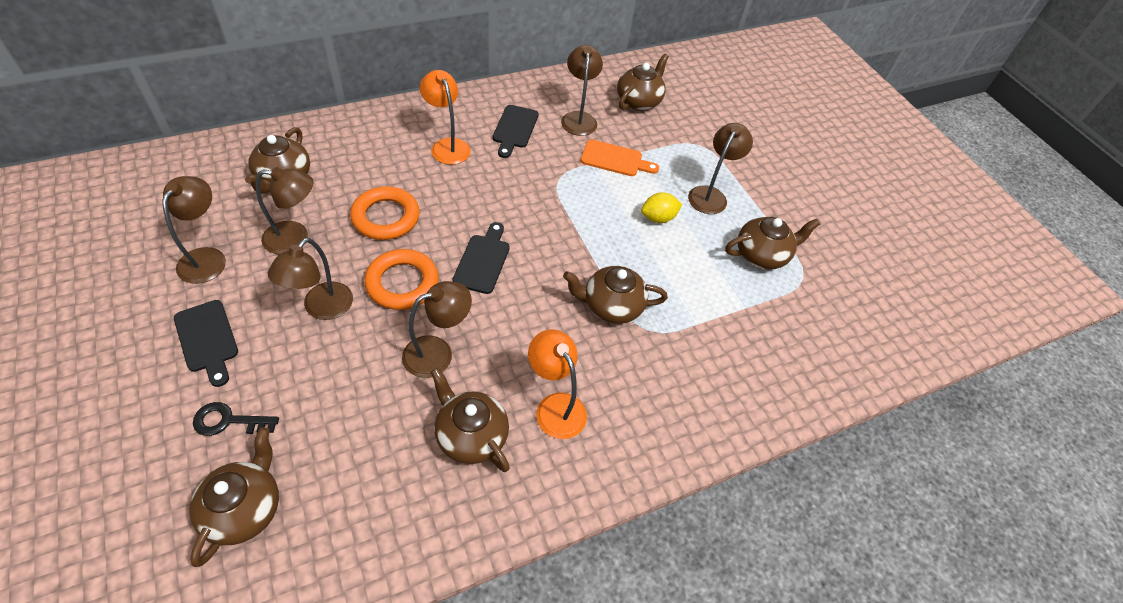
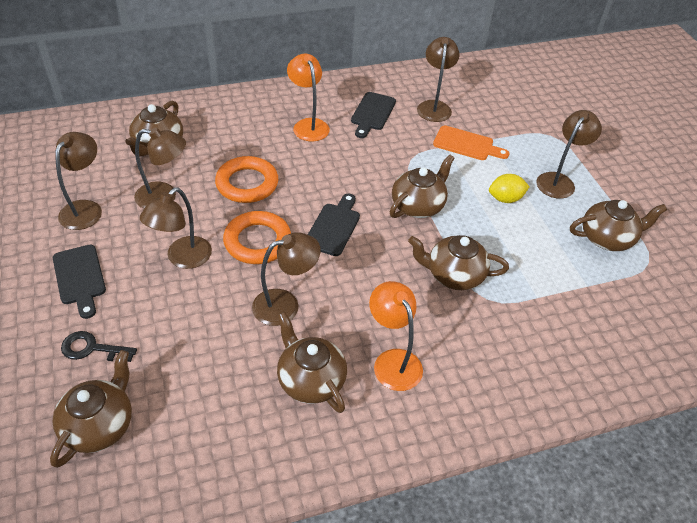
camera: 10 degrees right, 5 degrees down
(639, 101) = (493, 94): brown teapot -> brown teapot (418, 205)

